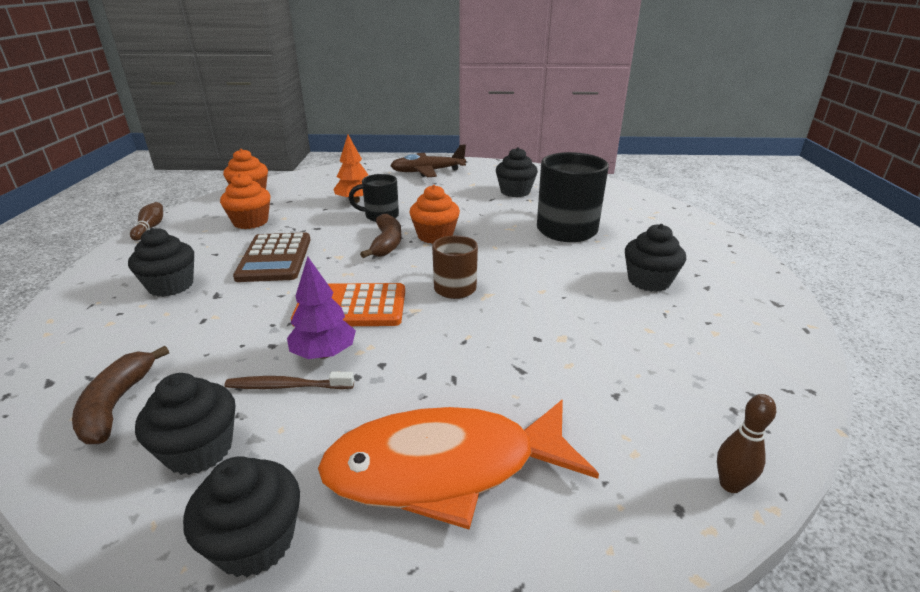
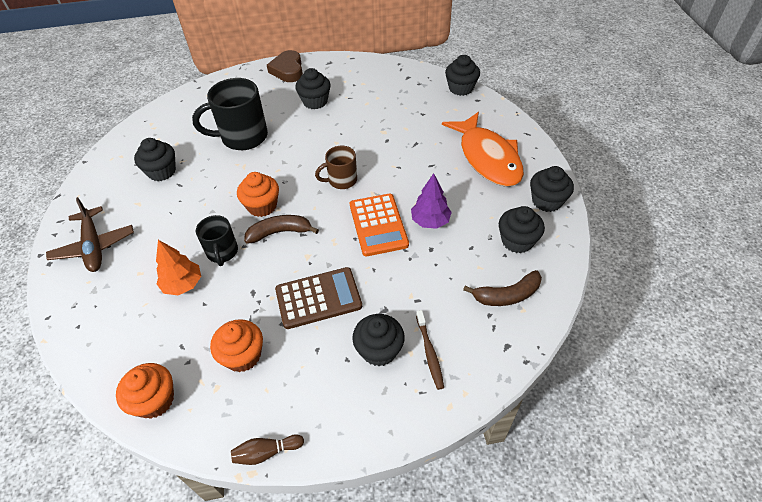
camera: 100 degrees left, 20 degrees up
(287, 386) = (462, 226): brown toothbrush -> brown toothbrush (429, 352)
(730, 484) = (461, 88): brown bowling pin -> black cupcake
(735, 264) = (288, 70): none -> brown heart

